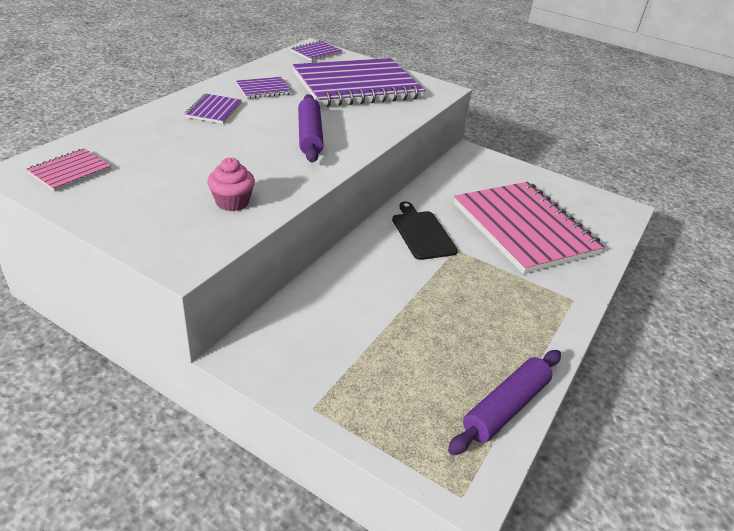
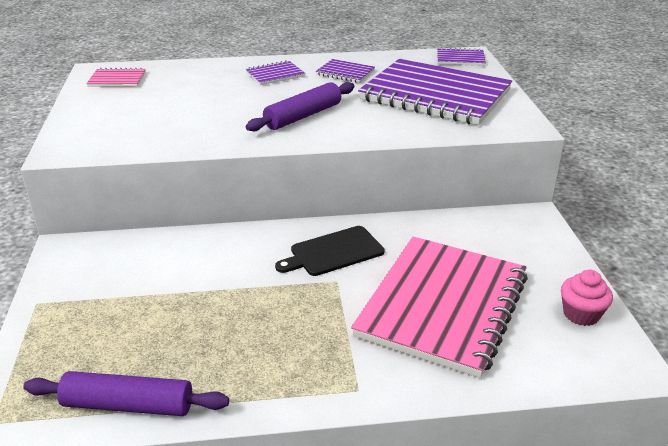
camera: 55 degrees right, 5 degrees down
(232, 202) = (155, 134): pink cupcake -> pink cupcake (581, 314)
(422, 233) = (333, 252): black cutting board -> black cutting board turned 150 degrees counterclockwise

